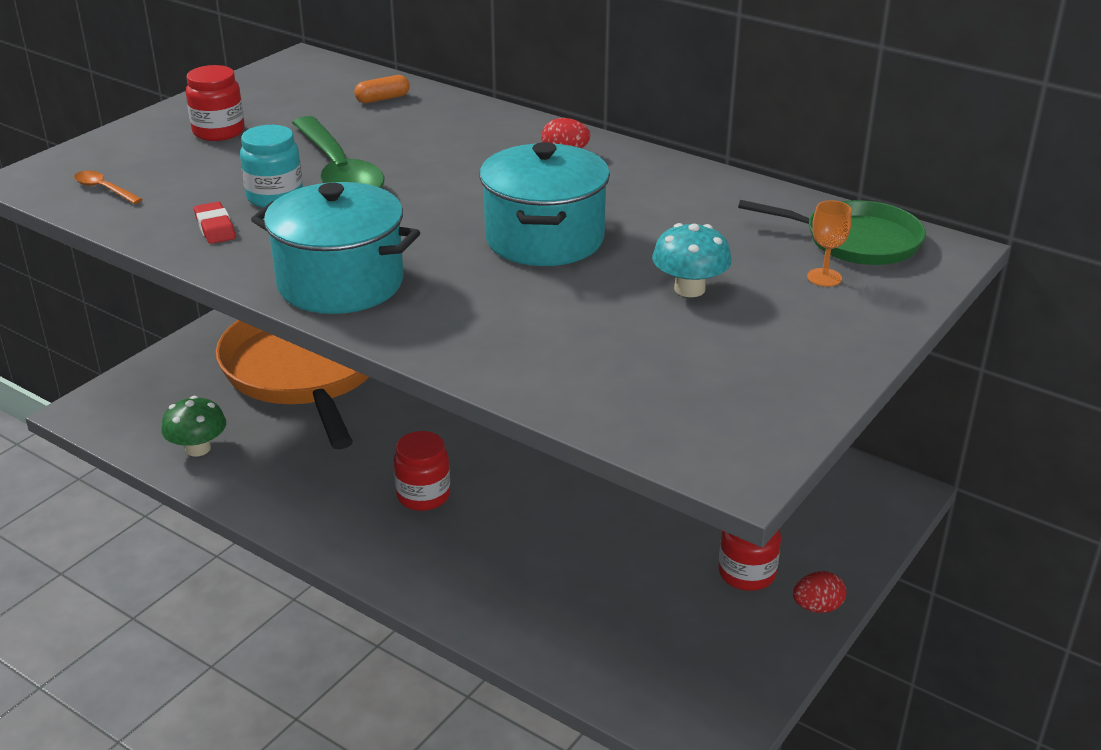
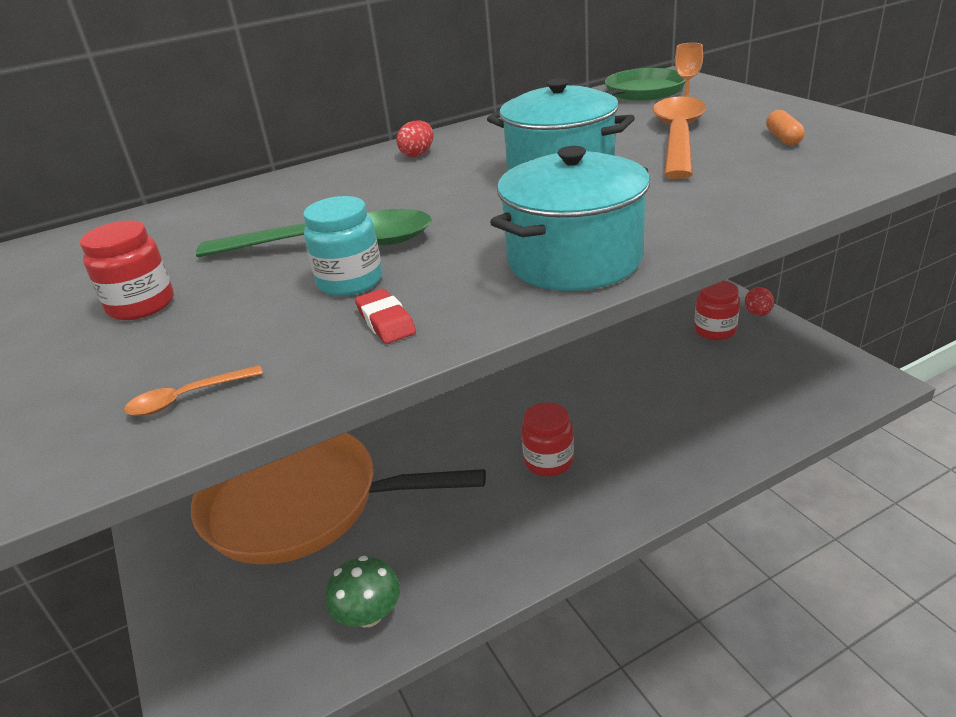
camera: 60 degrees left, 0 degrees up
(215, 228) = (386, 322): red eraser -> red eraser turned 60 degrees clockwise
(382, 99) = (203, 213): orange capsule -> orange capsule (783, 138)
(689, 289) = (677, 137): turquoise mushroom -> orange spoon

